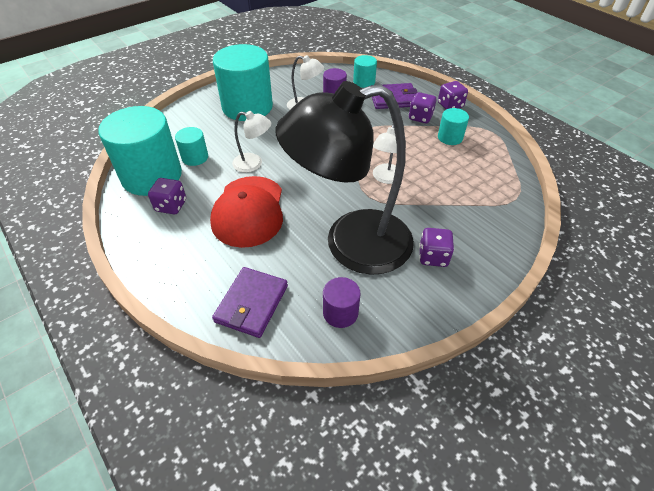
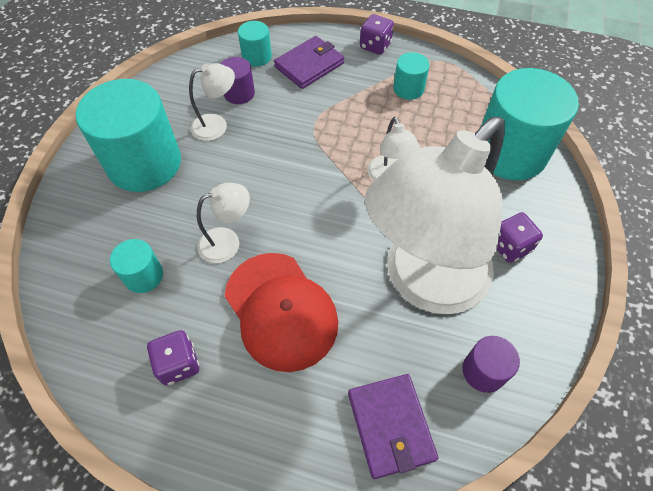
camera: 35 degrees left, 10 degrees up
(152, 176) = (110, 337): turquoise cylinder -> turquoise cylinder (510, 152)
(351, 244) = (424, 282): black lamp -> white lamp
(420, 117) = (358, 77): purple dice -> none

